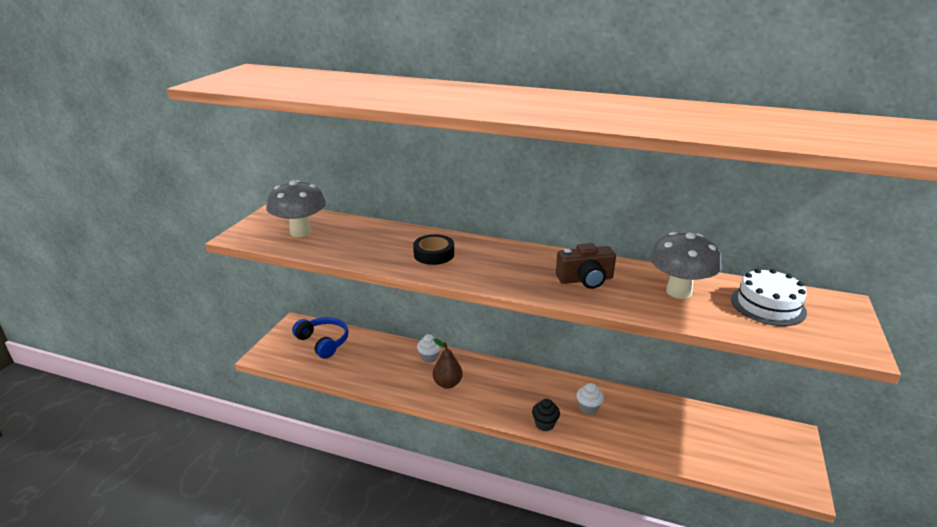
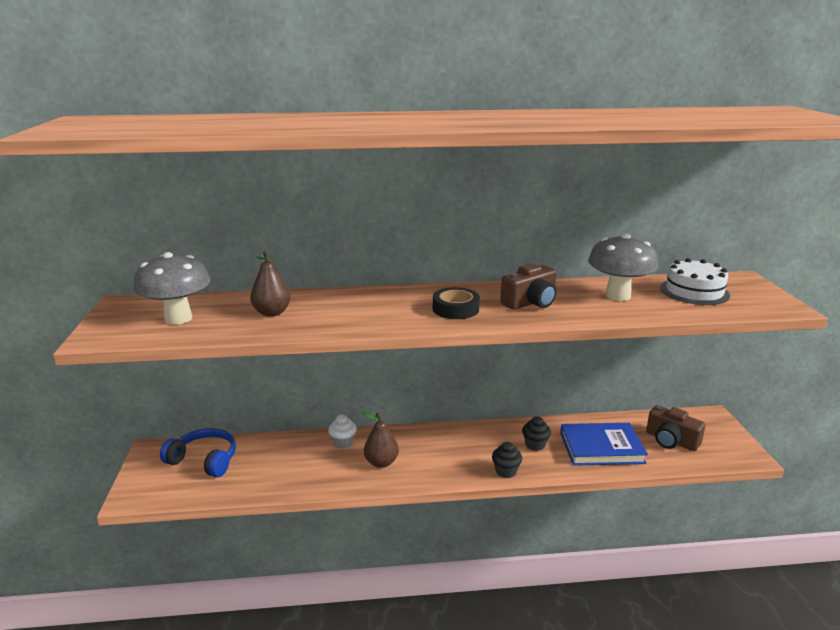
camera: 25 degrees left, 5 degrees down
(367, 242) = (272, 313): none -> brown pear
(434, 254) = (360, 310): black tape -> black tape (455, 309)
(588, 408) = (535, 445): white cupcake -> black cupcake
(650, 430) = (601, 448): none -> blue book
(728, 445) = (671, 440): none -> brown camera

